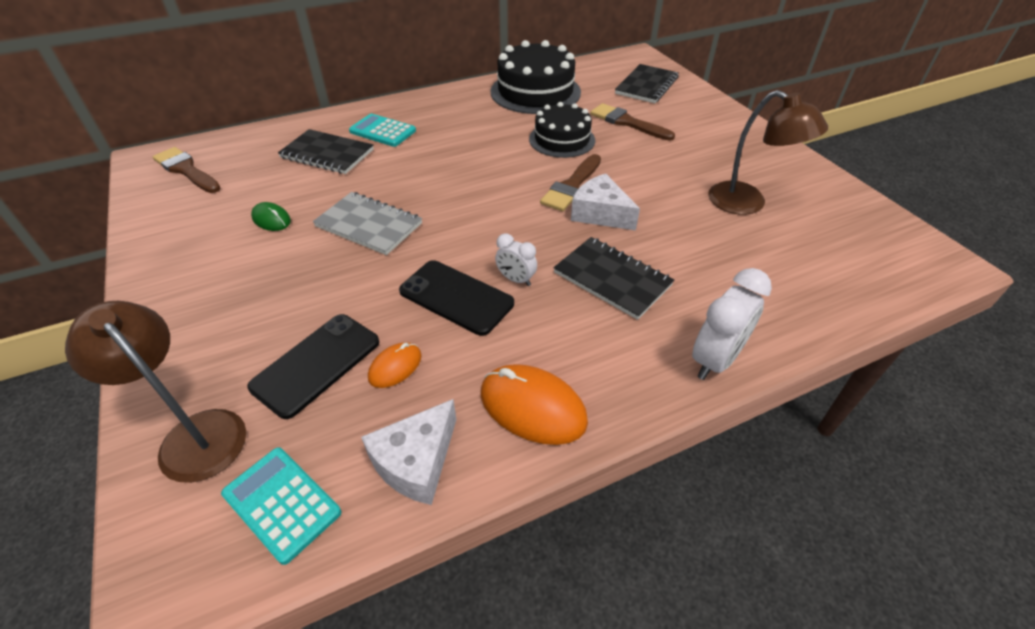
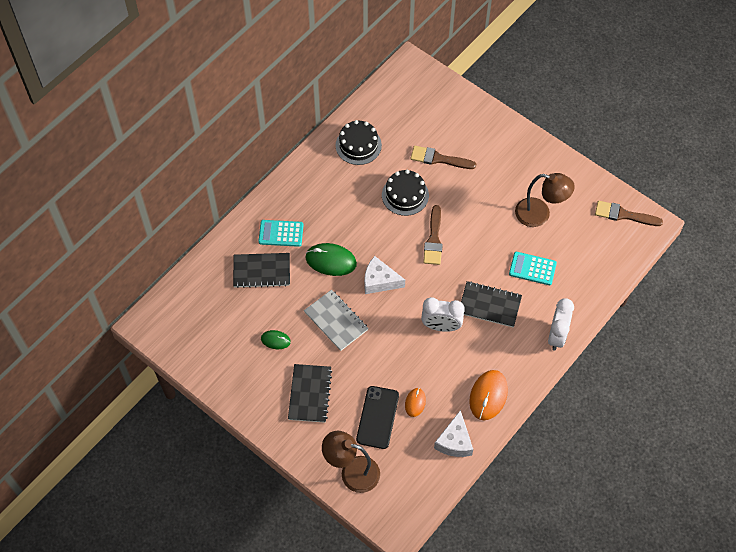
camera: 25 degrees left, 15 degrees up
(186, 170) = (182, 323): brown brush -> brown brush (624, 215)
(281, 503) = (413, 481): turquoise calculator -> turquoise calculator (532, 269)
(369, 225) = (336, 321): grey notebook -> grey notebook turned 45 degrees clockwise
(418, 168) = (331, 261): none -> green mouse
(456, 297) = (417, 351): black phone -> none
(516, 279) = (441, 326): white clock -> white clock, size x1.73
(532, 407) = (488, 396): orange mouse -> orange mouse turned 75 degrees counterclockwise
(535, 92) = (358, 145): black cake -> black cake, size x0.65
(600, 213) = (461, 257): white cheese -> white cheese (379, 281)
(646, 86) = (433, 106): black notebook -> black notebook (310, 394)

